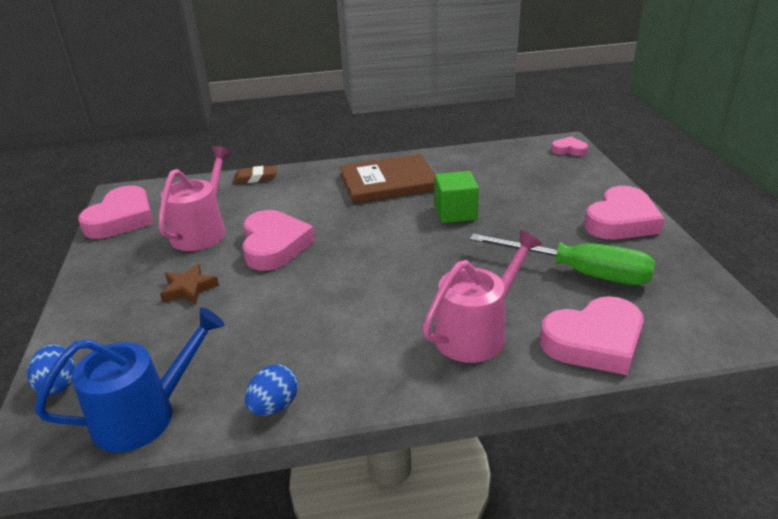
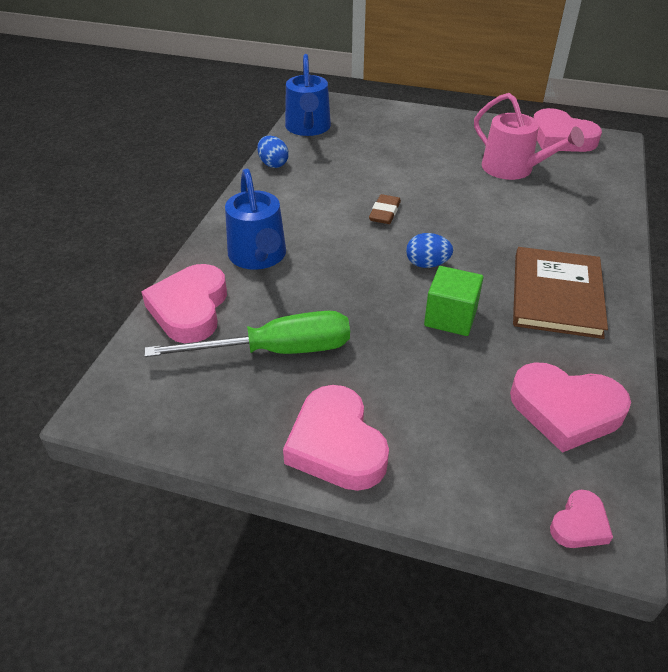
camera: 115 degrees right, 10 degrees up
(58, 384) = (359, 108): blue egg -> blue egg (427, 264)
(189, 289) = (425, 153): brown star -> none
(255, 178) = (614, 212): brown eraser -> brown eraser (384, 212)
(274, 245) = (462, 197): pink heart -> pink heart (565, 410)
(476, 333) = (258, 256): pink watering can -> blue watering can
(579, 272) = (276, 351): green screwdriver -> green screwdriver turned 150 degrees counterclockwise

